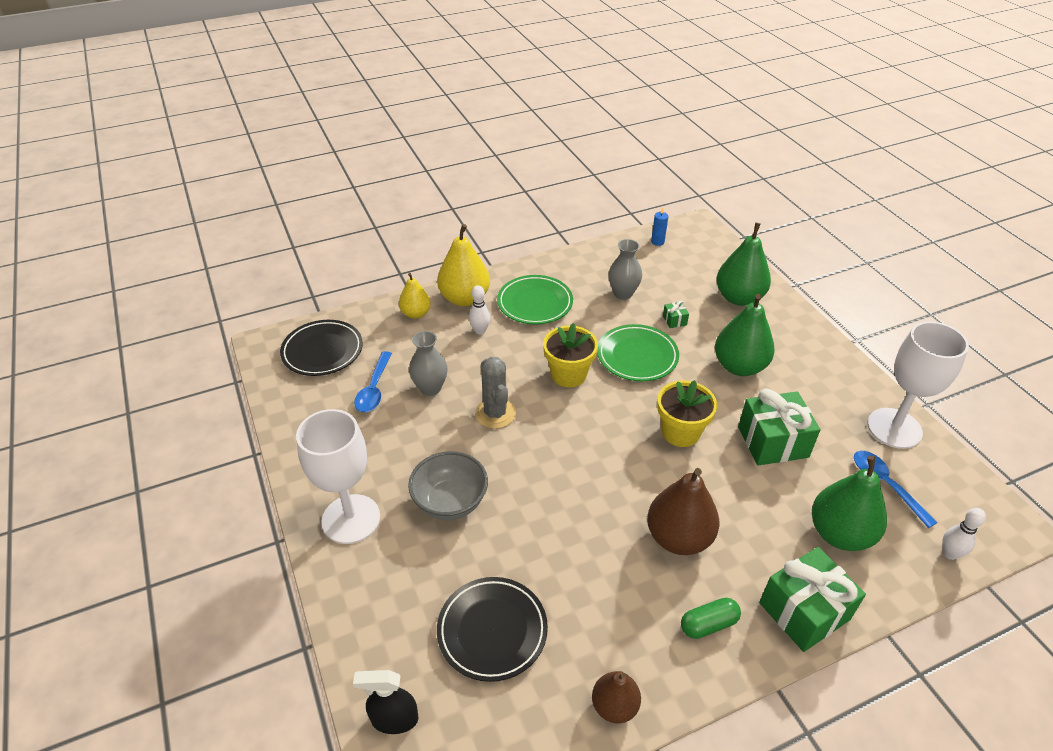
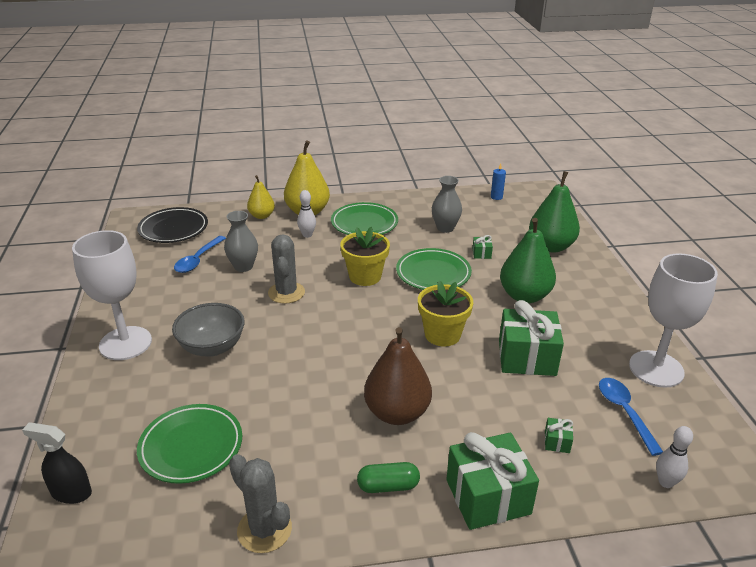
camera: 15 degrees right, 10 degrees down
(492, 631) = (191, 447): black plate -> green plate
(614, 706) = (264, 530): brown pear -> grey cactus
(840, 534) = (557, 442): green pear -> green gift

